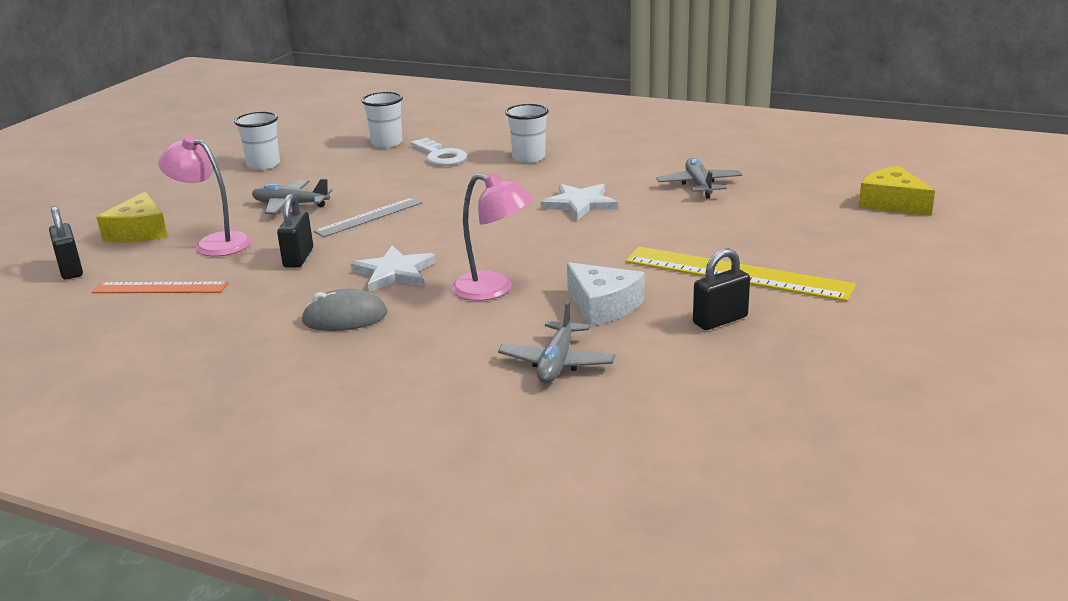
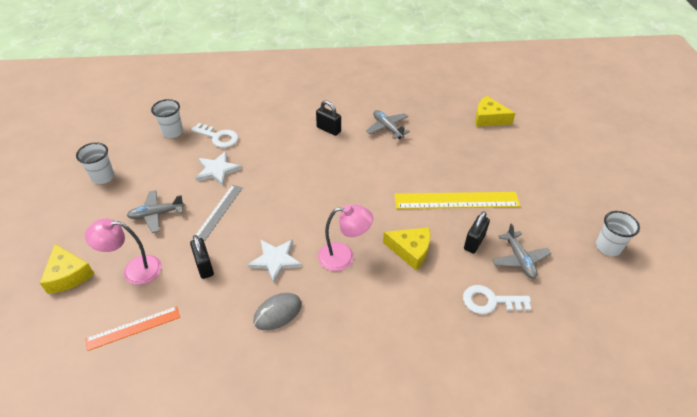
camera: 30 degrees left, 20 degrees up
(70, 270) = (49, 332): black padlock -> black padlock (328, 129)
(528, 157) = (274, 125): white cup -> white cup (608, 247)
(557, 363) = (421, 307): grey plane -> grey plane (519, 259)
(579, 204) = (335, 163): white star -> white star (217, 170)
(603, 306) = (410, 250): white cheese -> yellow cheese
(680, 385) = (490, 301): none -> white key

